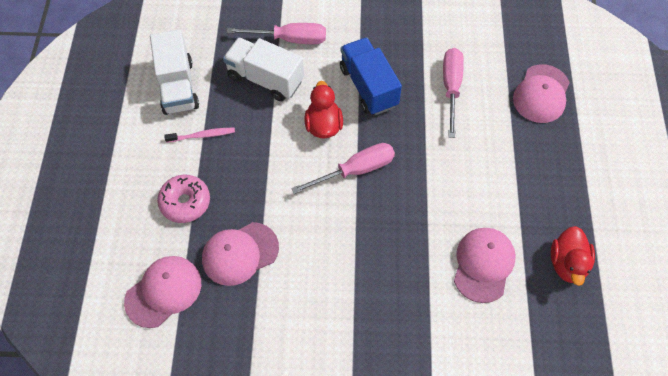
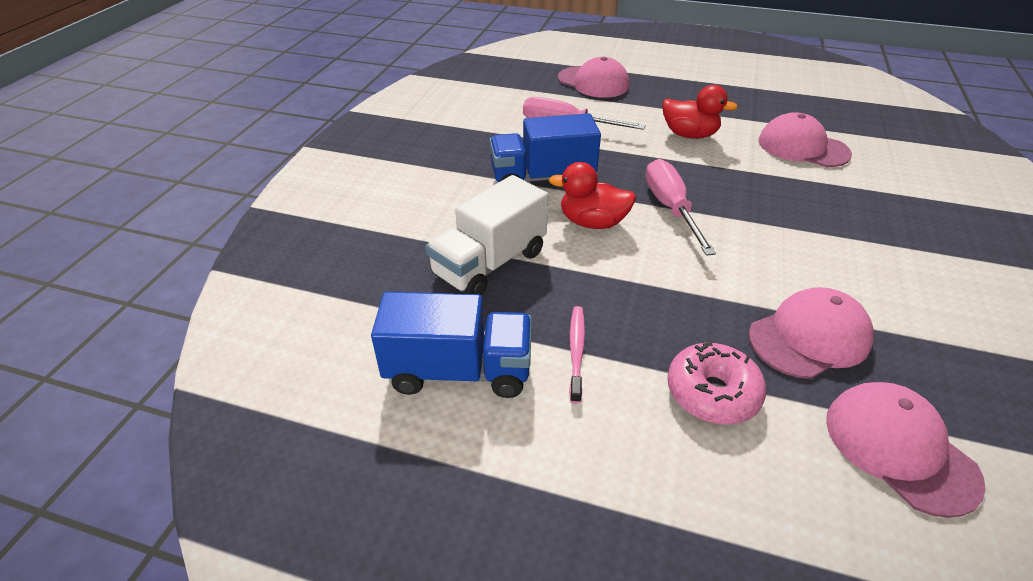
camera: 75 degrees left, 20 degrees down
(177, 87) = (459, 371): white truck -> blue truck
(240, 253) = (809, 337): pink cap -> pink cap turned 105 degrees counterclockwise
(289, 39) = (428, 229): pink screwdriver -> none
(567, 263) = (795, 105): red duck -> red duck (689, 135)

